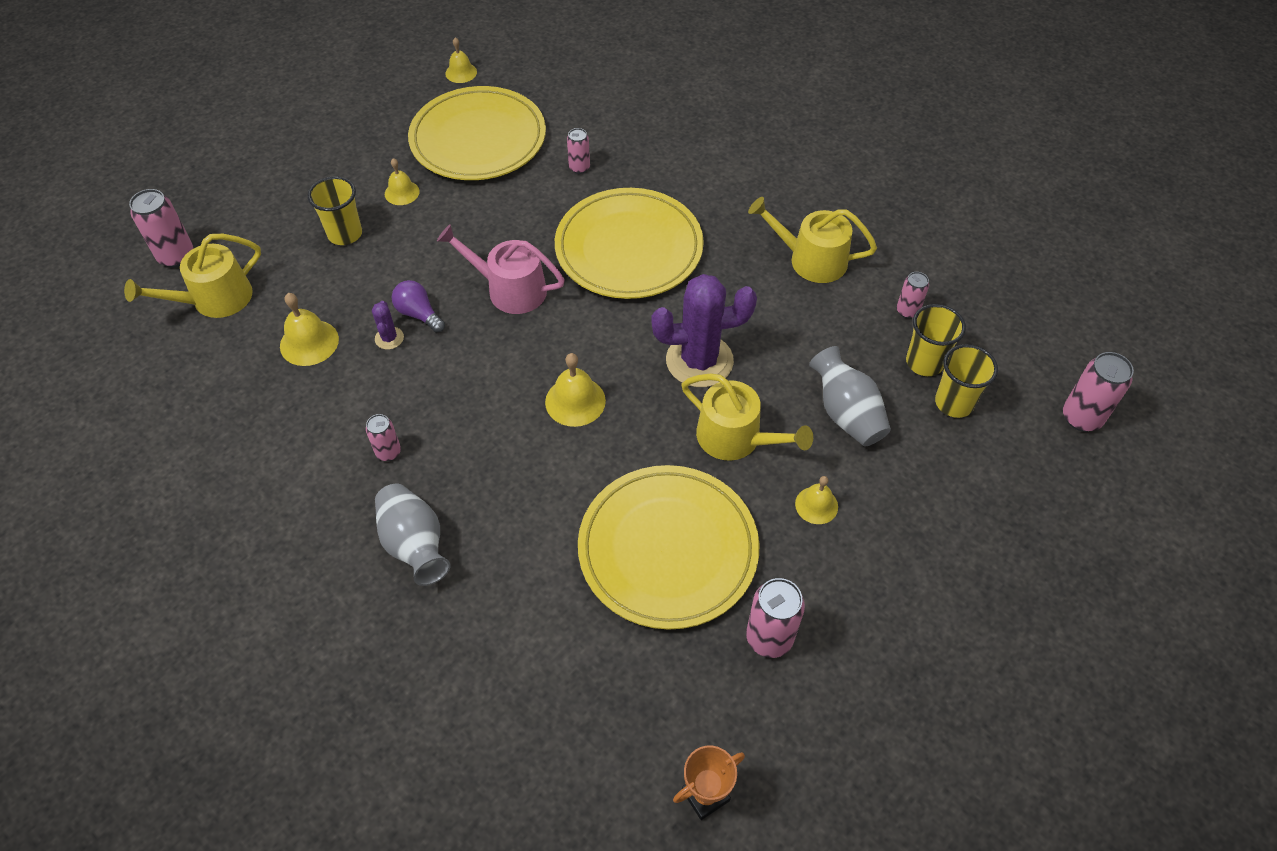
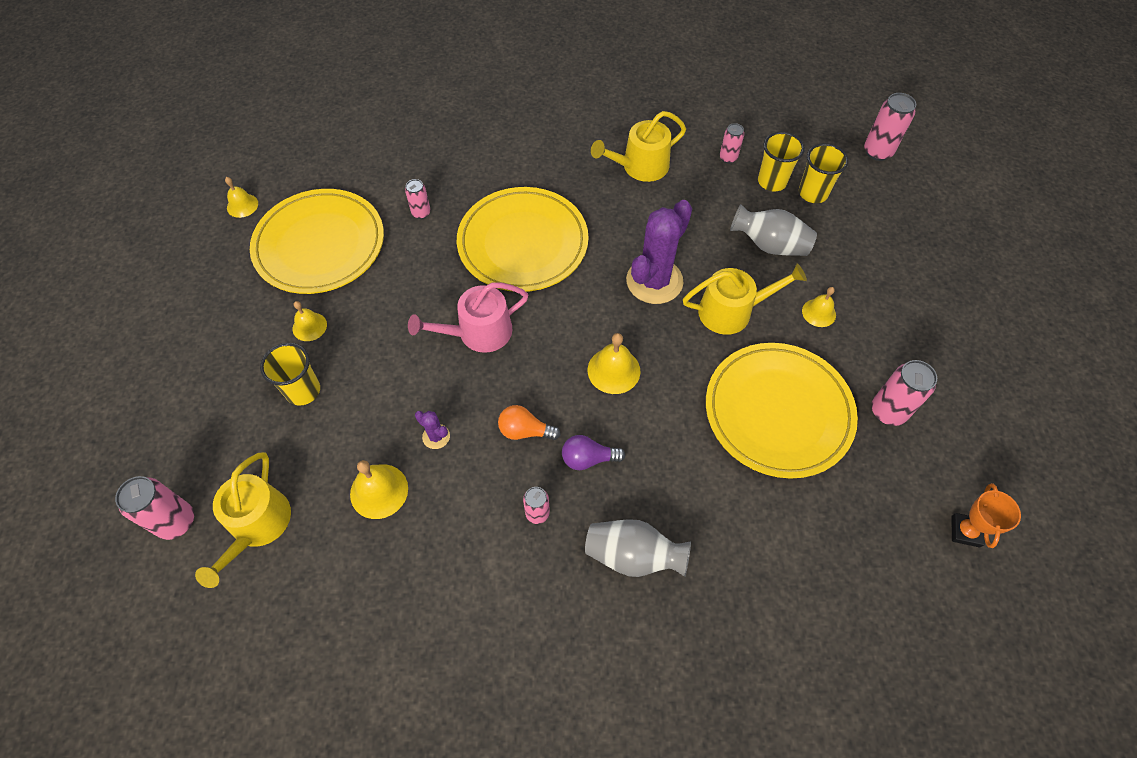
camera: 45 degrees left, 5 degrees up
(419, 314) = (436, 402): purple light bulb -> purple light bulb (588, 458)
(453, 388) = (525, 431): none -> orange light bulb

